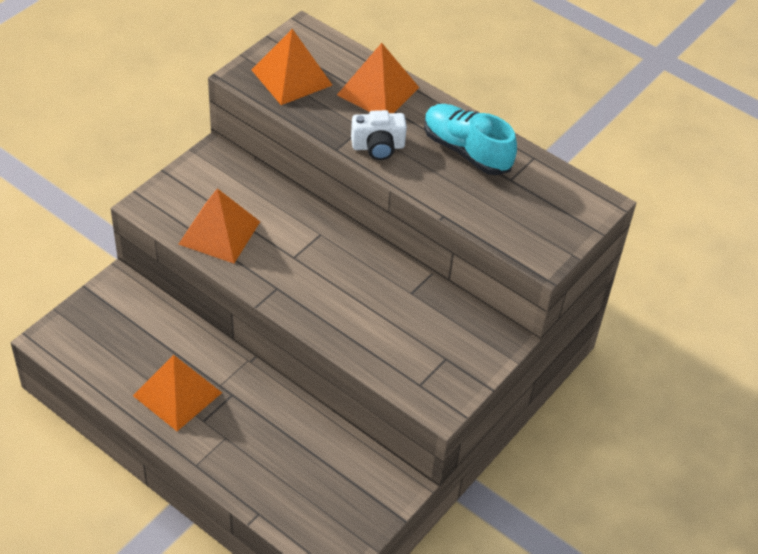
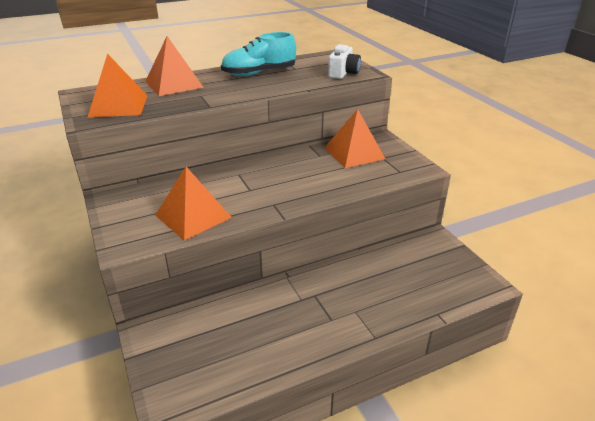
camera: 60 degrees left, 15 degrees down
(177, 394) = (295, 327): orange pyramid -> orange pyramid (354, 153)
(378, 147) = (224, 94): white camera -> white camera (343, 73)

